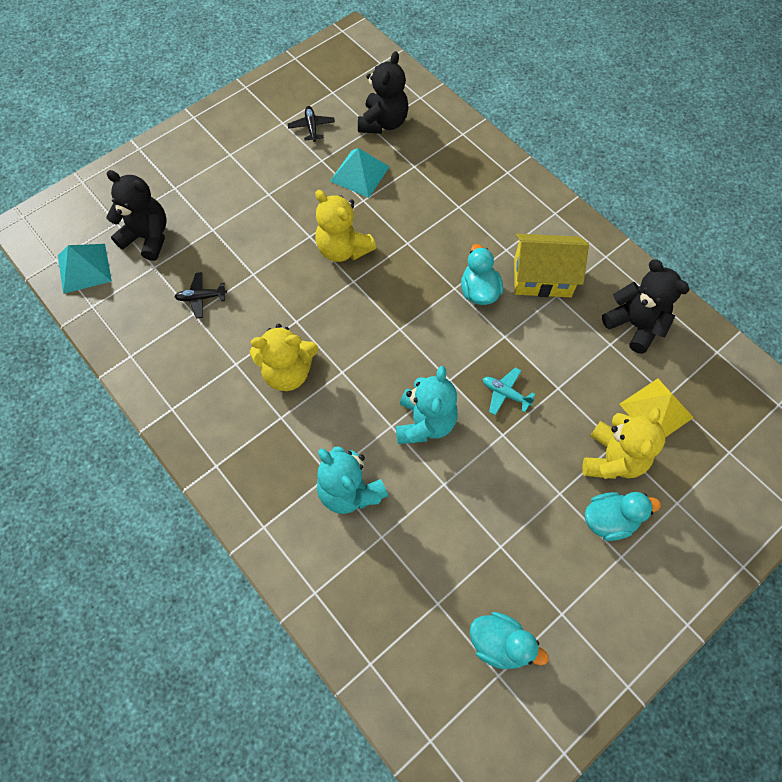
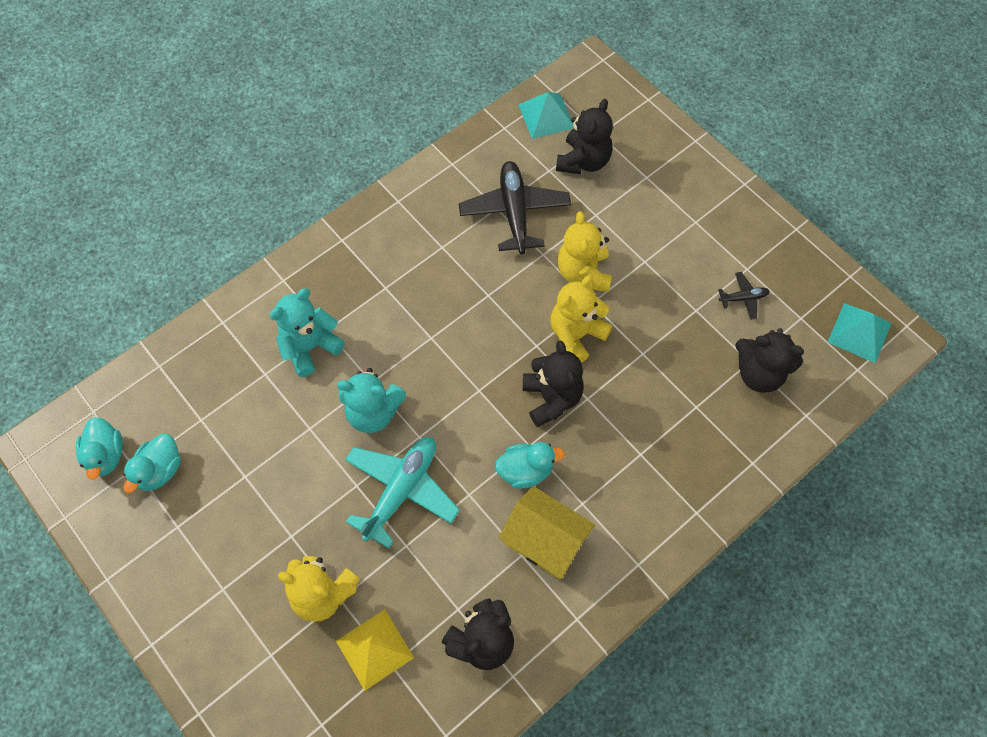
camera: 90 degrees right, 0 degrees up
(201, 297) = (514, 212): black plane -> black plane, size x2.15
(288, 372) = (432, 291): yellow teddy bear -> yellow teddy bear (583, 272)
(360, 174) = (680, 349): turquoise pyramid -> turquoise pyramid (859, 332)
(408, 270) = (551, 398): none -> black teddy bear
(505, 394) = (401, 491): turquoise plane -> turquoise plane, size x2.15
(542, 277) = (545, 541): yellow house -> yellow house turned 60 degrees counterclockwise
(609, 520) = (259, 582): turquoise duck -> turquoise duck (106, 455)

